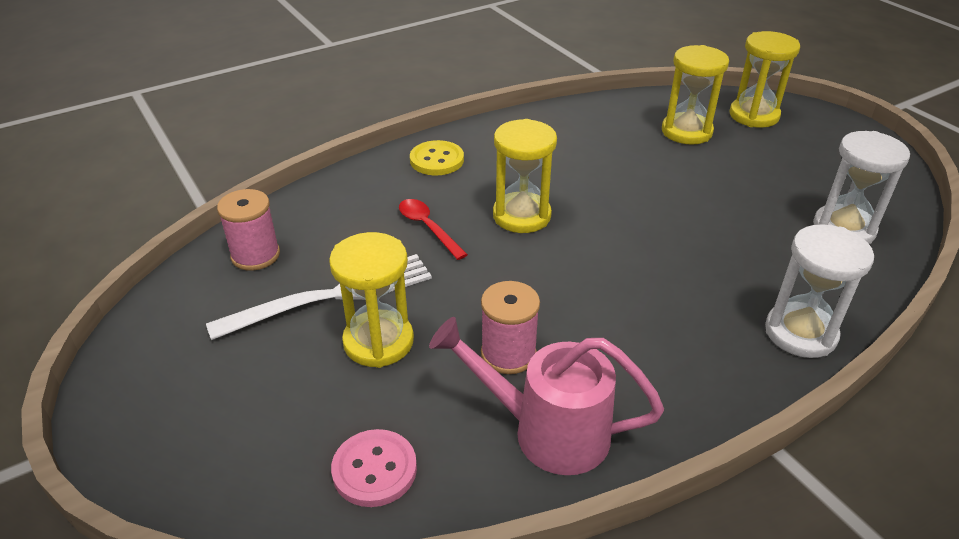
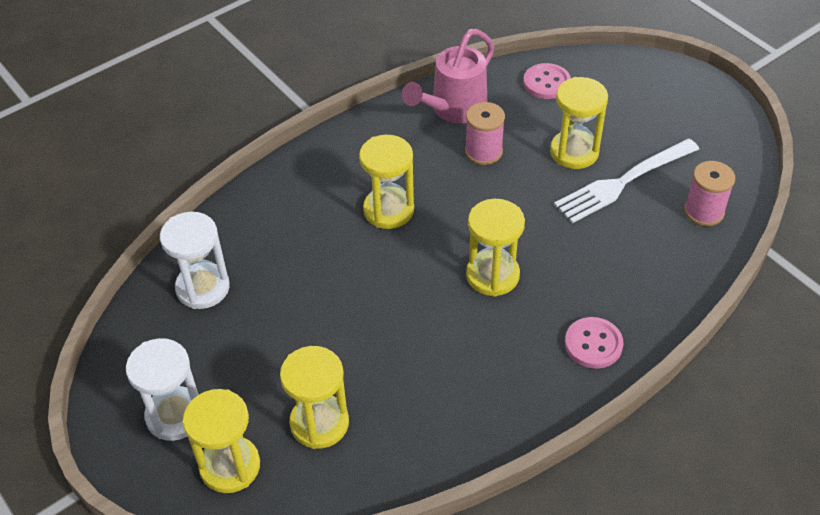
camera: 175 degrees right, 10 degrees up
(428, 227) = (573, 254): red spoon -> none
(437, 160) = (593, 344): yellow button -> pink button
(546, 431) = (453, 109): pink watering can -> pink watering can turned 120 degrees clockwise
(642, 289) = (388, 210): none -> yellow hourglass
(800, 333) = (279, 185): white hourglass -> white hourglass (175, 415)

